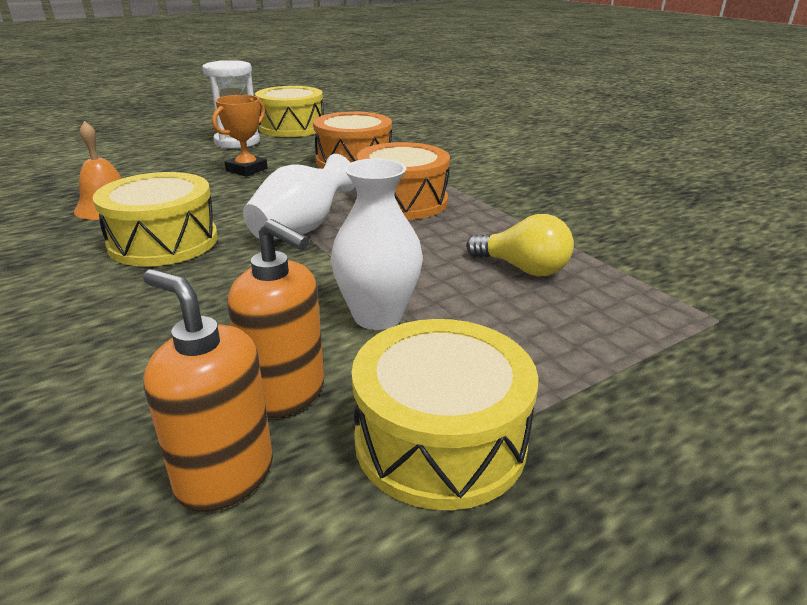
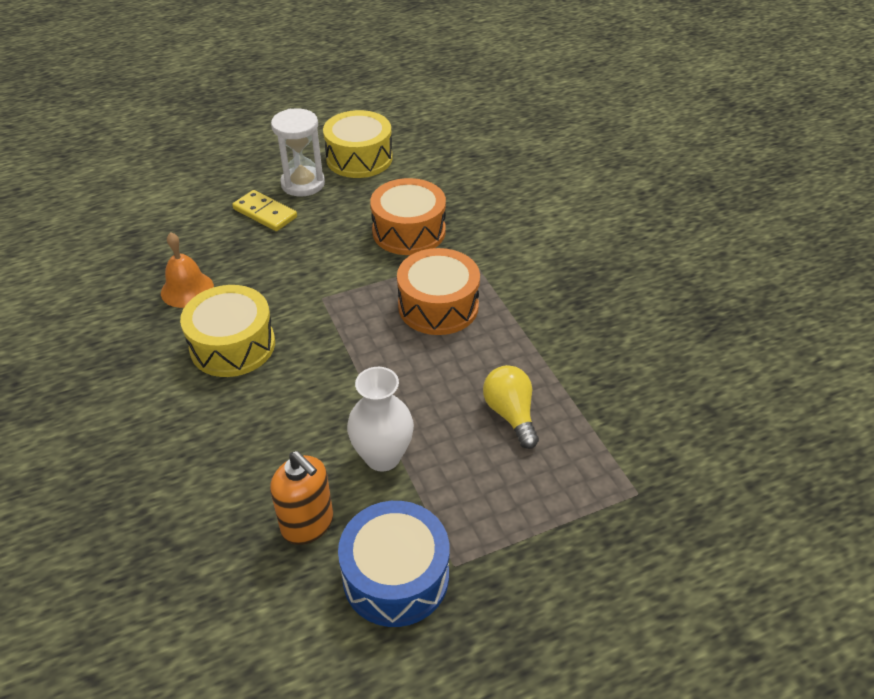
camera: 10 degrees right, 15 degrees up
(198, 158) = (265, 213): none -> yellow domino
(224, 475) = (265, 583): orange soap dispenser -> none
(246, 170) = (307, 238): orange trophy -> none
(301, 229) = (343, 339): white vase -> none
(440, 440) = (395, 576): yellow drum -> blue drum
(523, 269) = (510, 414): yellow light bulb -> yellow light bulb turned 150 degrees counterclockwise

